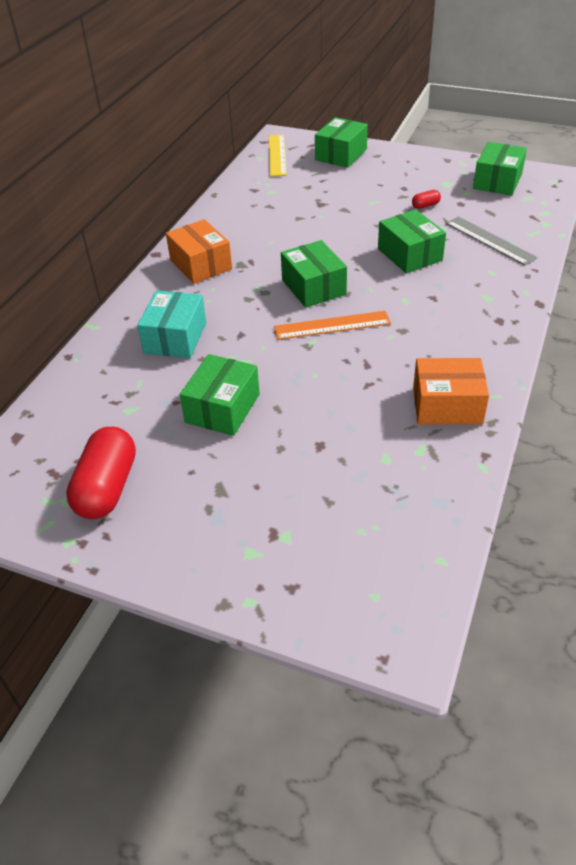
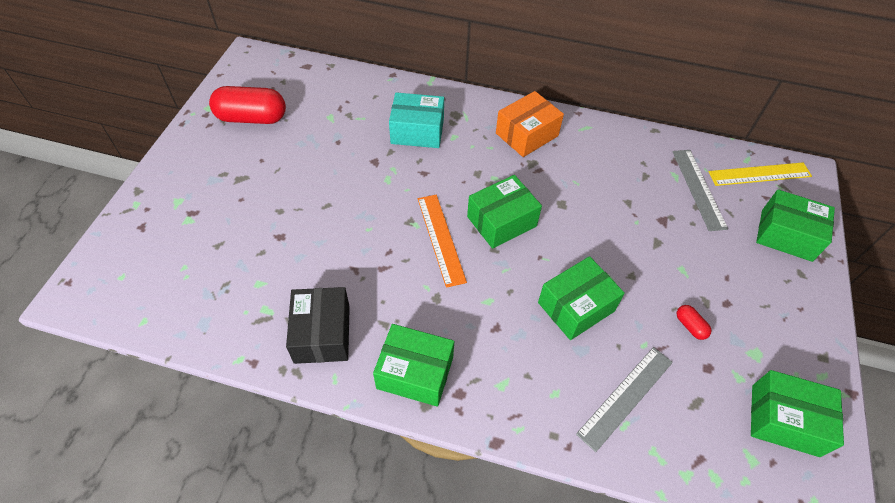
camera: 80 degrees right, 10 degrees up
(222, 408) = (328, 170): green box -> green box (415, 372)
(288, 183) = (698, 189): none -> grey ruler
(447, 405) = (322, 334): orange box -> black box

